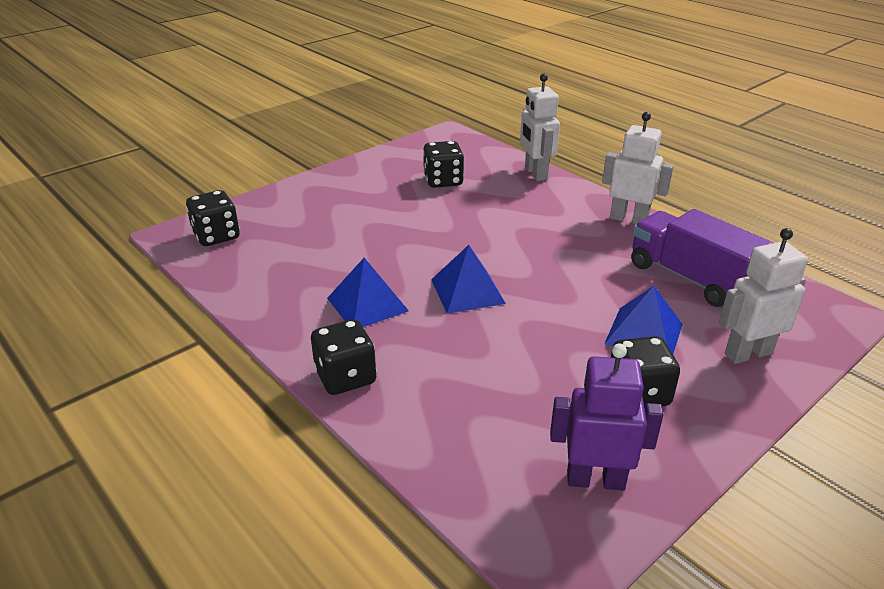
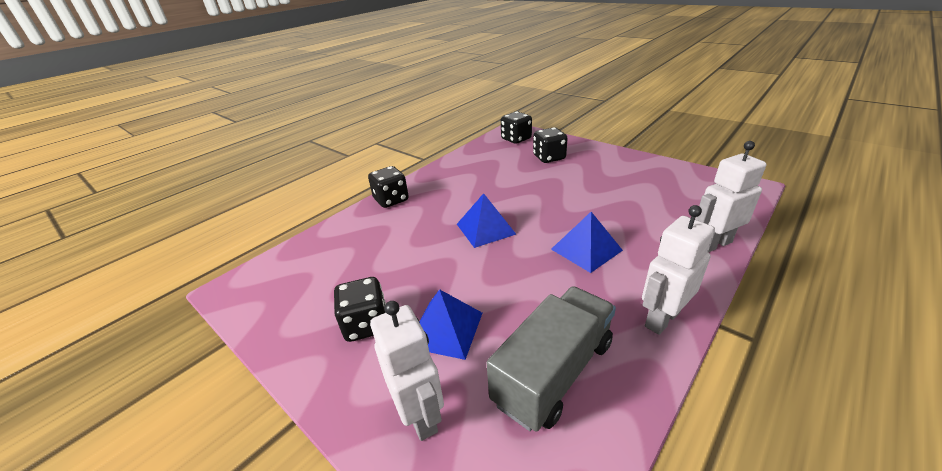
camera: 85 degrees right, 0 degrees up
(367, 304) = (460, 194): blue pyramid -> blue pyramid (586, 249)
(443, 181) = (648, 196): black dice -> black dice (549, 157)
(595, 480) = (286, 302): purple robot -> none
(628, 219) = (661, 319): white robot -> white robot turned 150 degrees counterclockwise
(690, 278) = (554, 372): purple truck -> grey truck

